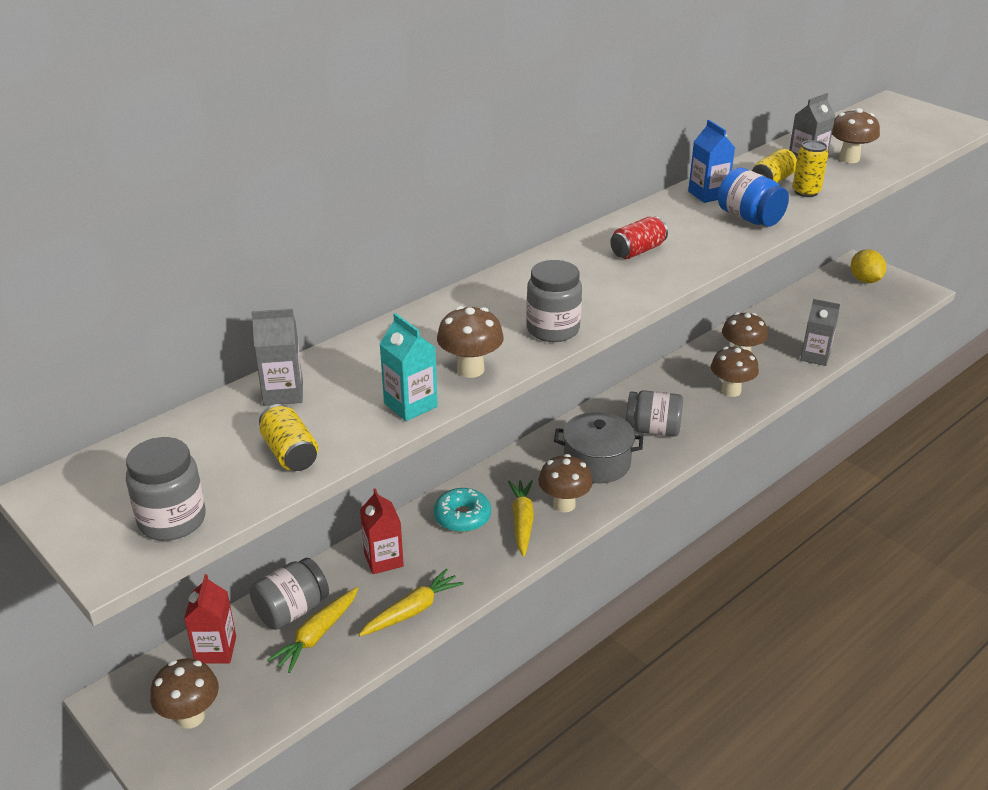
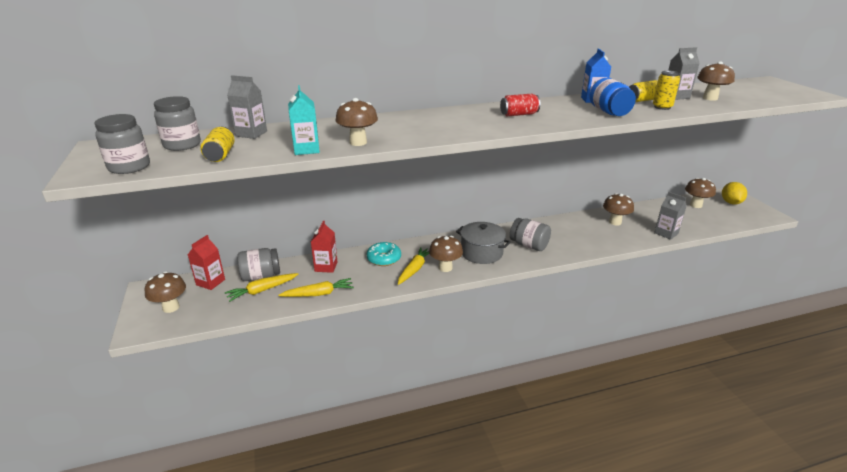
camera: 25 degrees right, 5 degrees down
(553, 329) = (426, 136): grey jar -> grey jar (182, 145)
(731, 391) = (594, 238): brown mushroom -> brown mushroom (695, 205)

